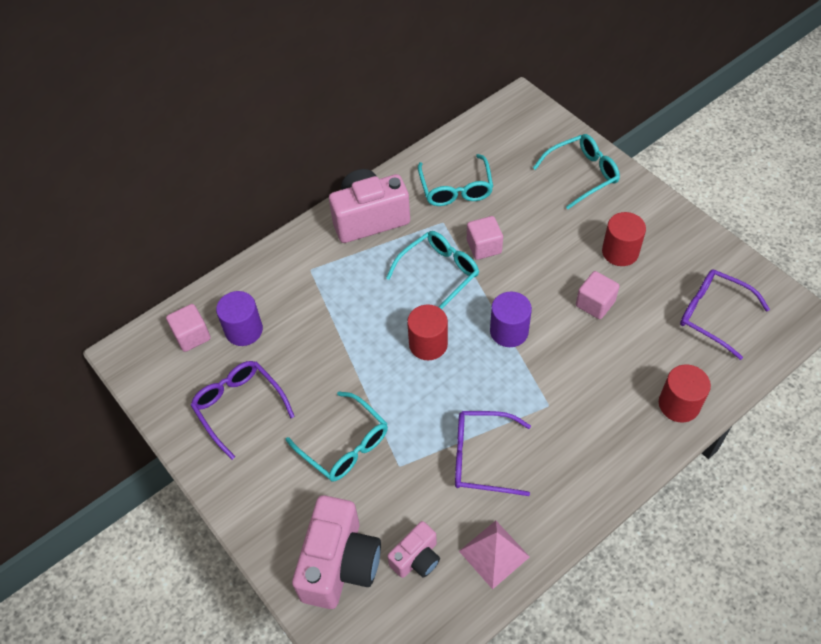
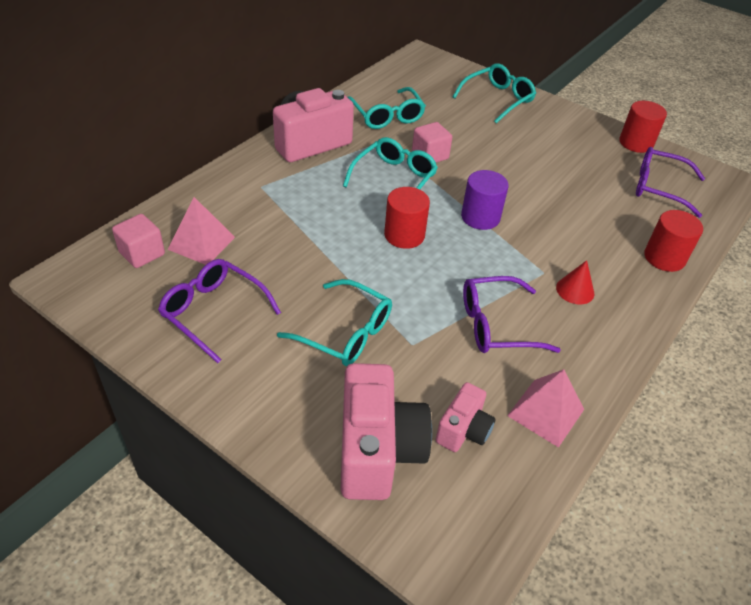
camera: 20 degrees left, 10 degrees down
(244, 330) = (201, 243): purple cylinder -> pink pyramid
(571, 430) = (575, 290): none -> red cone
(595, 304) = (551, 189): pink cube -> none
(620, 252) = (556, 150): red cylinder -> red cylinder (636, 143)

